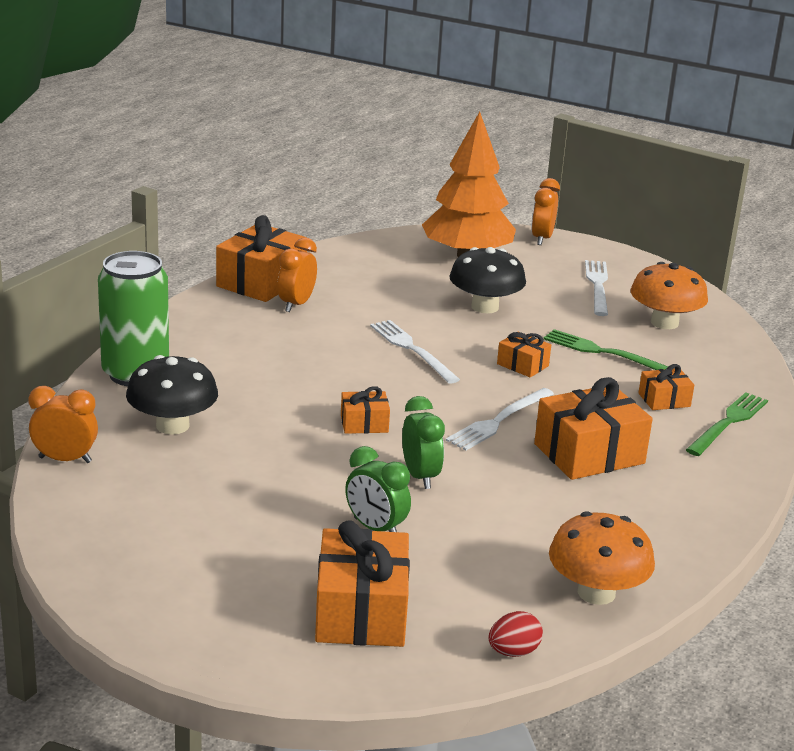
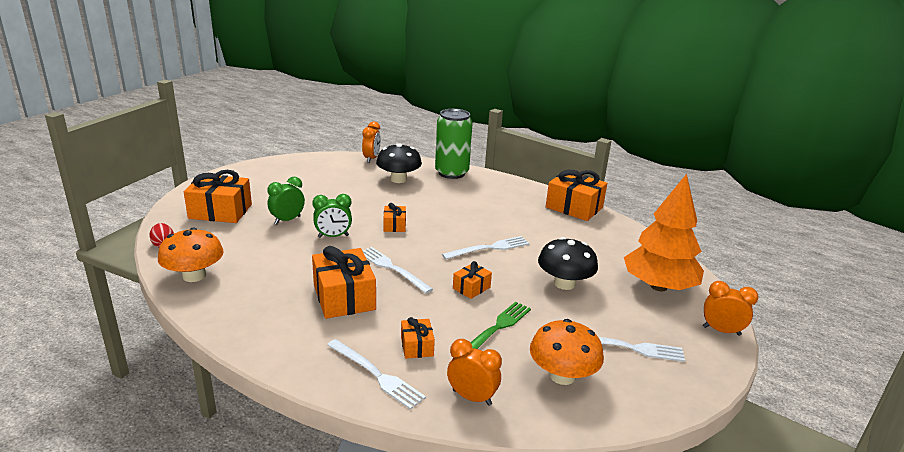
camera: 95 degrees right, 0 degrees up
(296, 304) = (545, 216): orange clock -> orange clock (472, 397)
(728, 423) = (376, 374): green fork -> white fork

